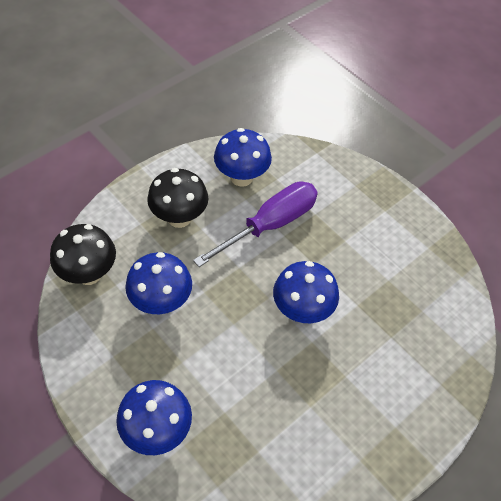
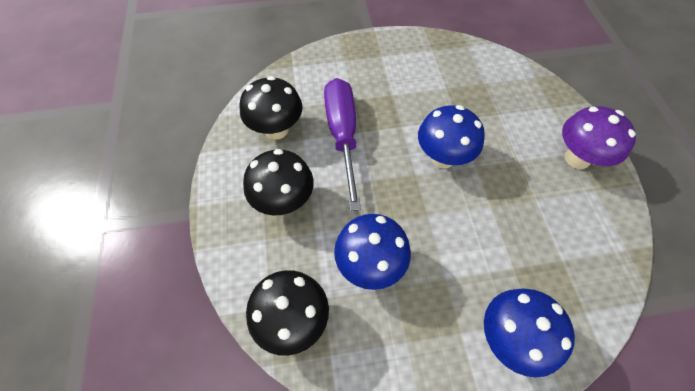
camera: 55 degrees left, 5 degrees up
(241, 177) = (276, 130): blue mushroom -> black mushroom
(388, 430) = (577, 158): none -> purple mushroom

